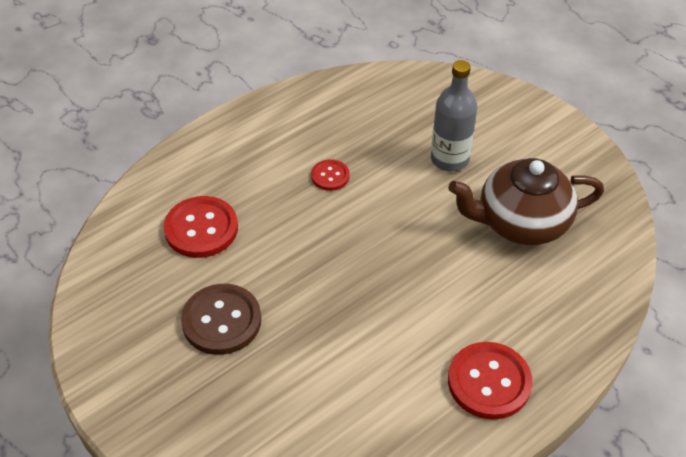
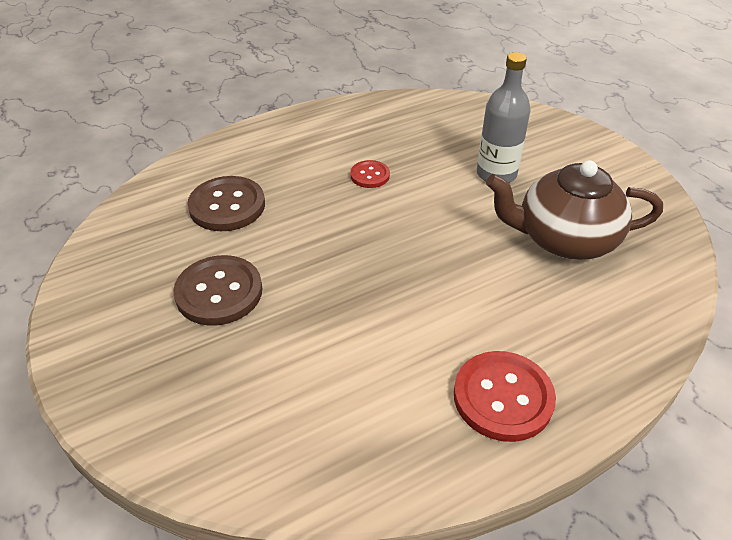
camera: 10 degrees right, 5 degrees down
(201, 229) = (227, 206): red button -> brown button

